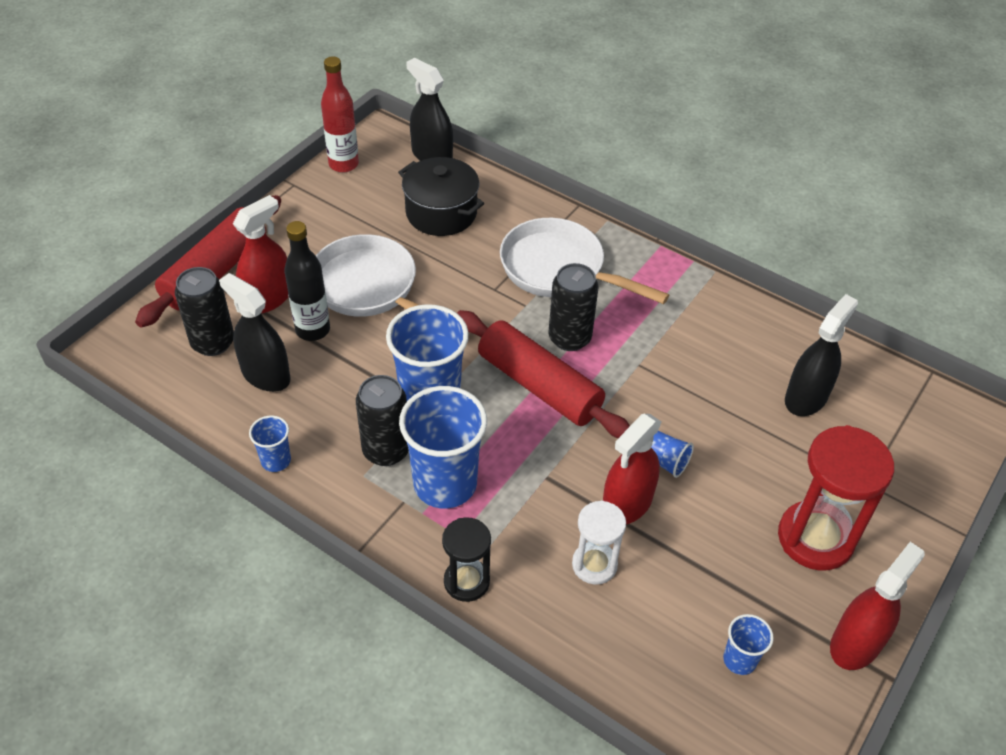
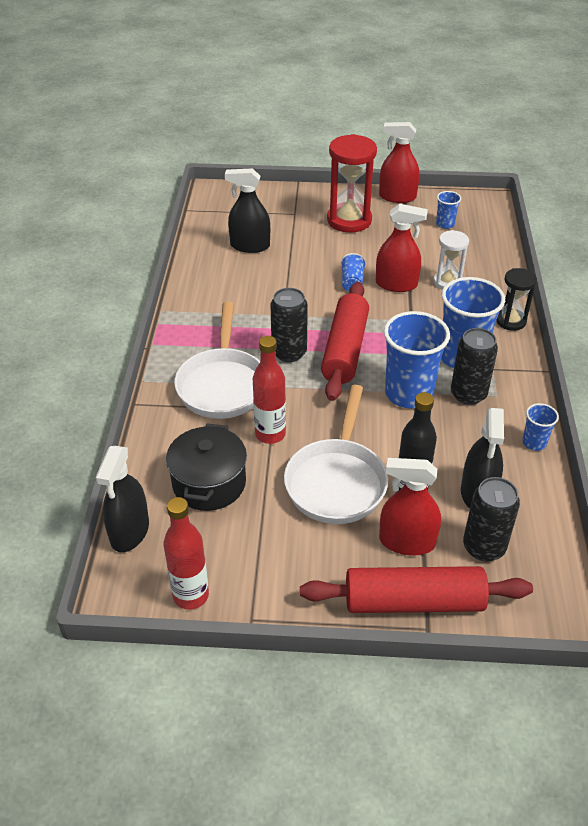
camera: 120 degrees left, 5 degrees down
(464, 272) = (270, 434): none -> red bottle

